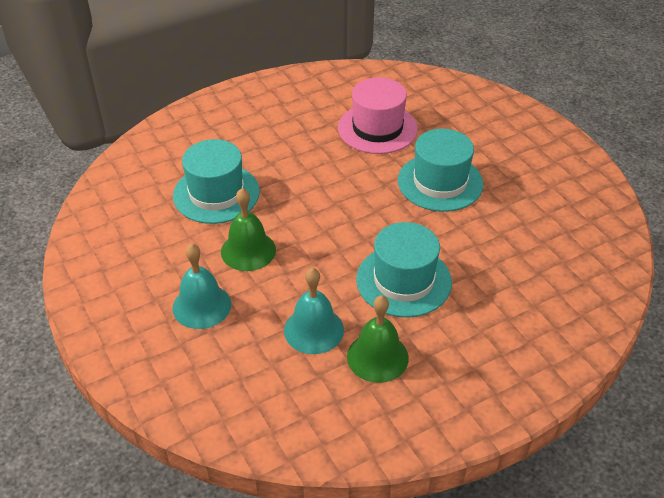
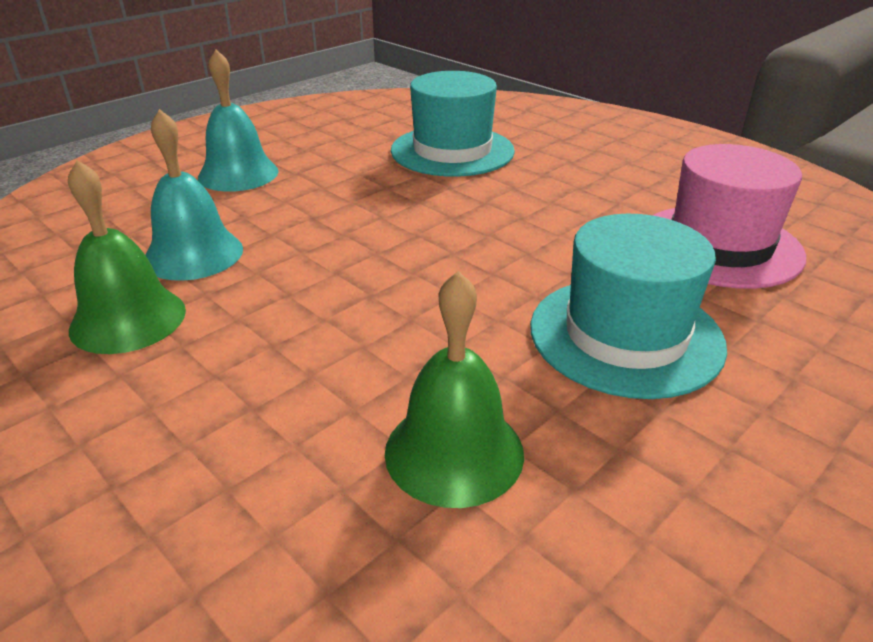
camera: 75 degrees right, 10 degrees down
(248, 250) = (349, 186): green bell -> green bell (454, 452)
(403, 280) = (318, 324): turquoise hat -> none

